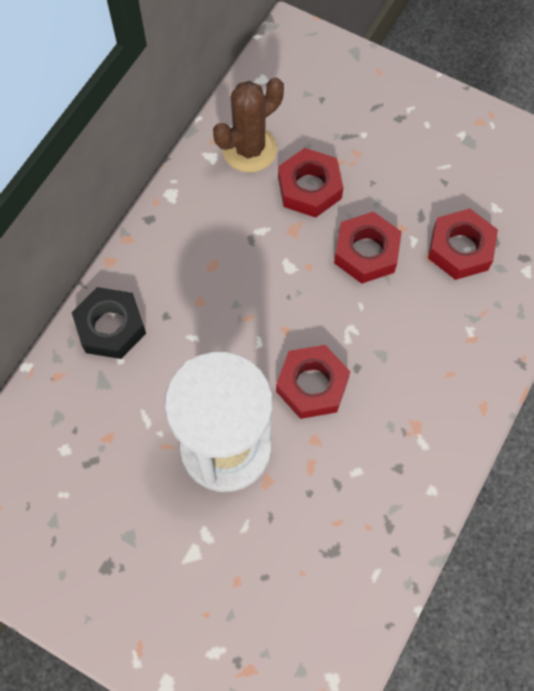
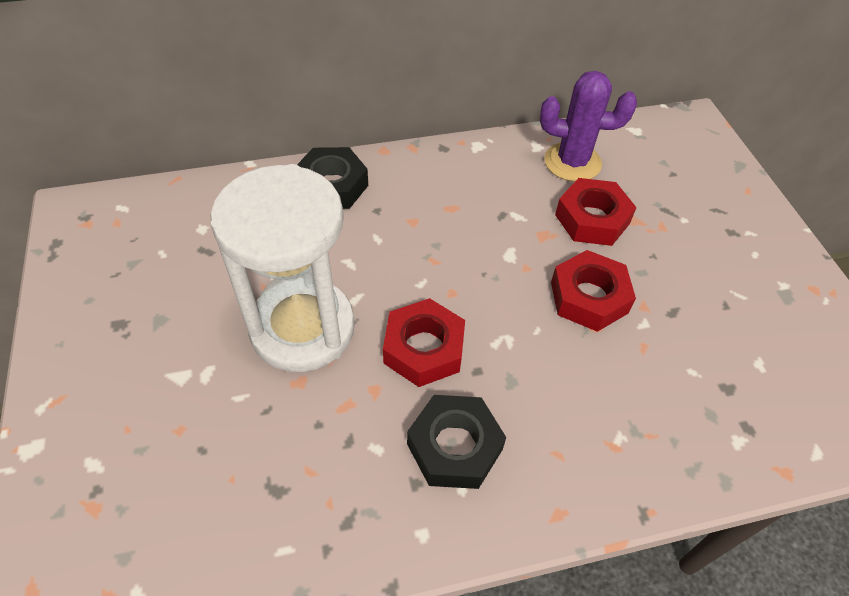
camera: 45 degrees right, 15 degrees down
(249, 149) = (572, 162): brown cactus -> purple cactus
(395, 426) = (454, 446): none -> black nut
(460, 249) = (684, 366): red nut -> none

